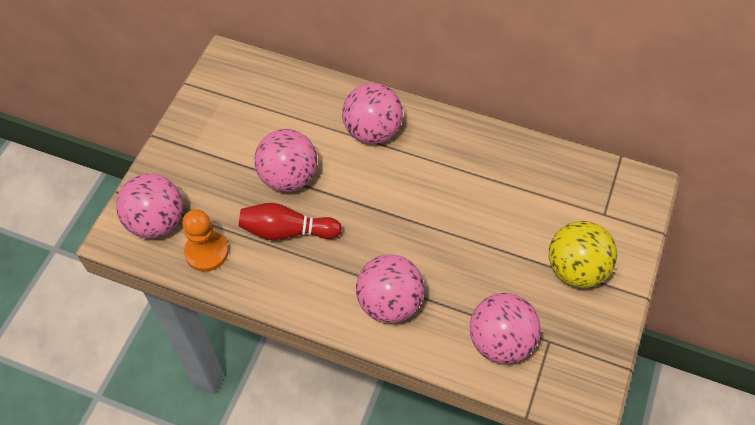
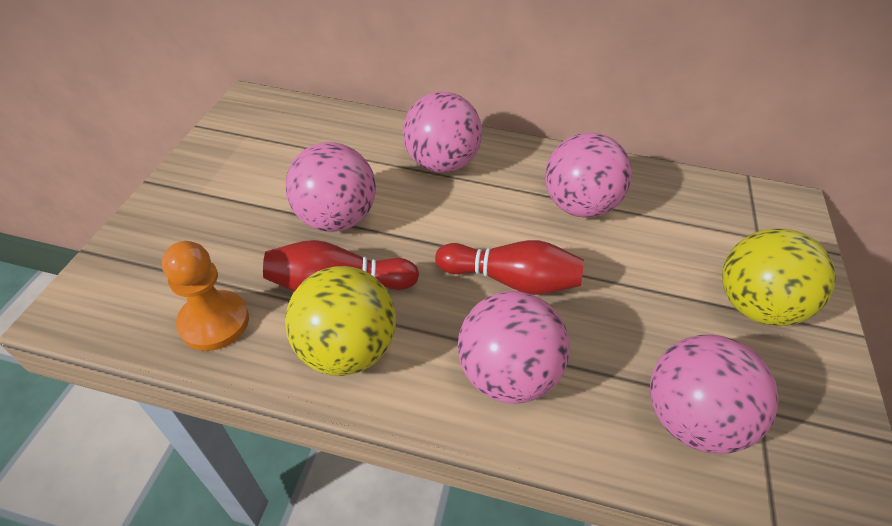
camera: 10 degrees left, 10 degrees down
(156, 222) = (138, 285): pink ball -> pink ball (578, 206)
(289, 277) = (346, 349): none -> yellow ball
(407, 236) = (511, 280): none -> red bowling pin

